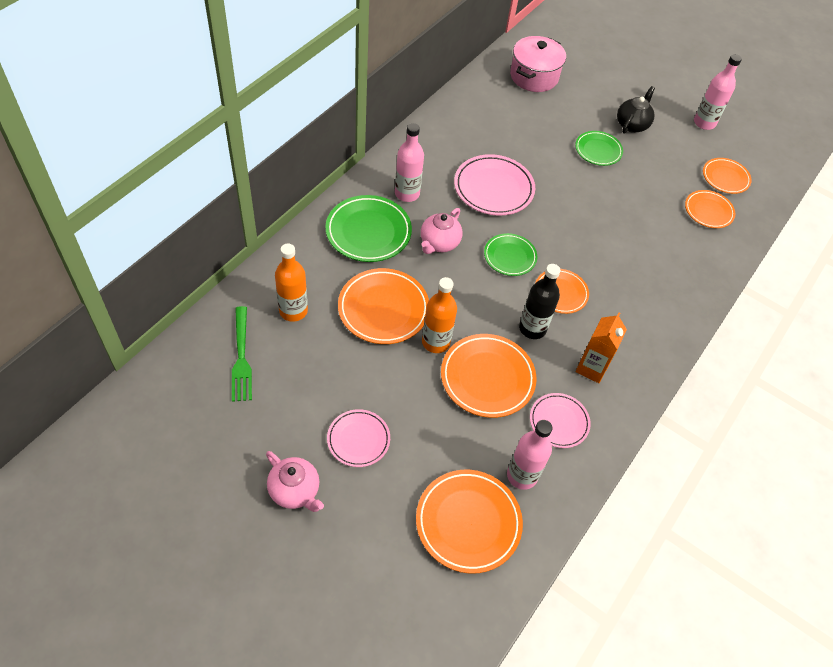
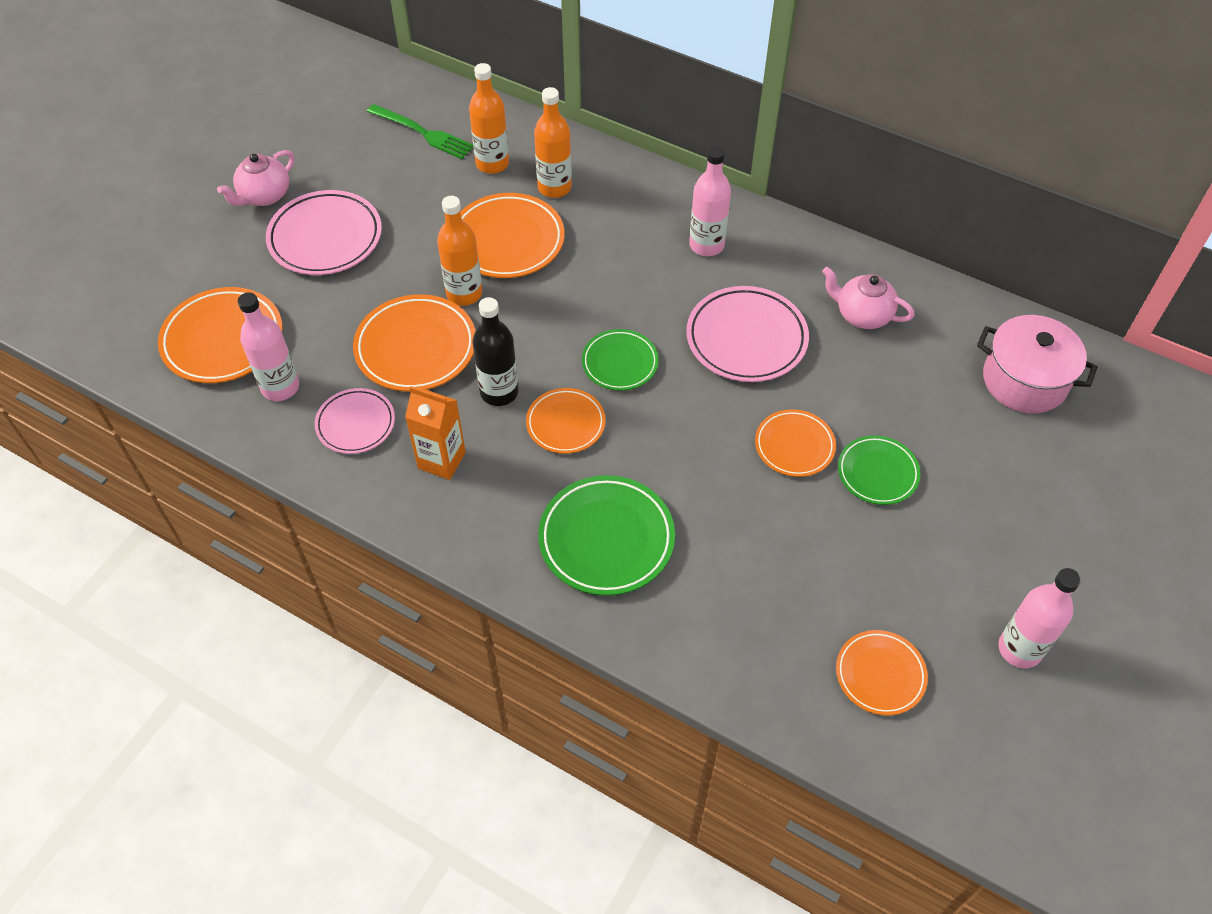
camera: 90 degrees right, 0 degrees up
(241, 357) = (424, 133): green fork -> green fork turned 135 degrees counterclockwise
(330, 273) = (554, 187): none -> orange bottle
(358, 439) = (325, 238): pink plate -> pink plate, size x1.61
(368, 232) = (628, 214): green plate -> green plate (606, 539)
(439, 243) = (626, 285): pink teapot -> pink teapot (862, 315)
(632, 124) = (963, 525): black teapot -> none
(708, 211) = (786, 638): orange plate -> orange plate (794, 446)

